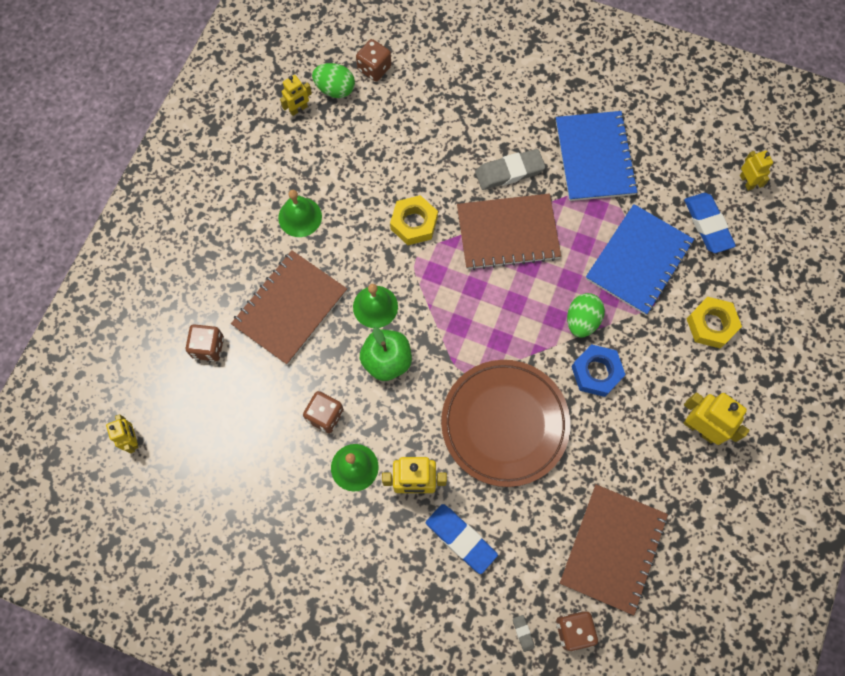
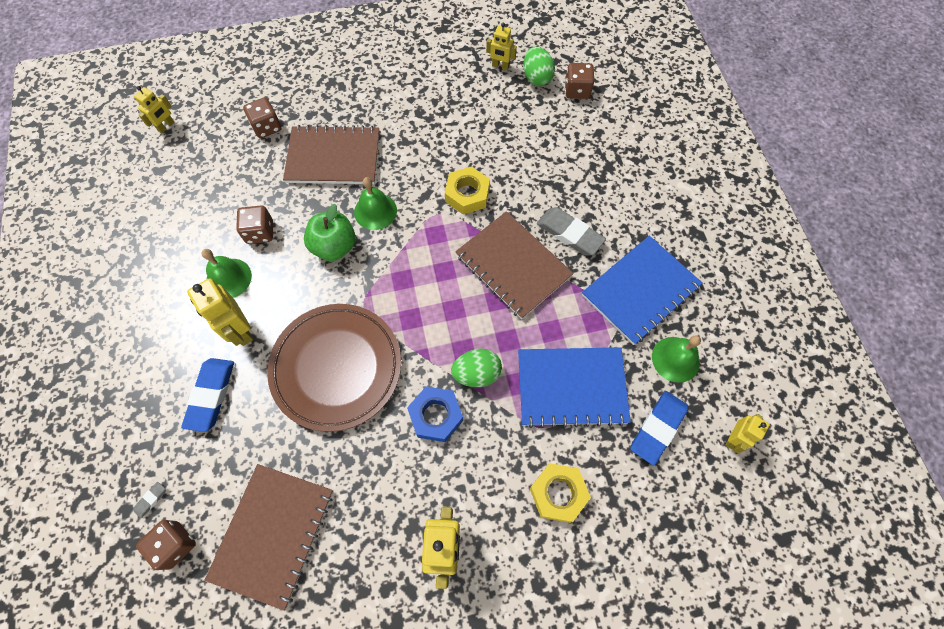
camera: 55 degrees right, 5 degrees down
(300, 217) = (413, 119): green bell -> green bell (675, 359)
(613, 549) = (273, 534): brown notebook -> brown notebook turned 60 degrees counterclockwise

